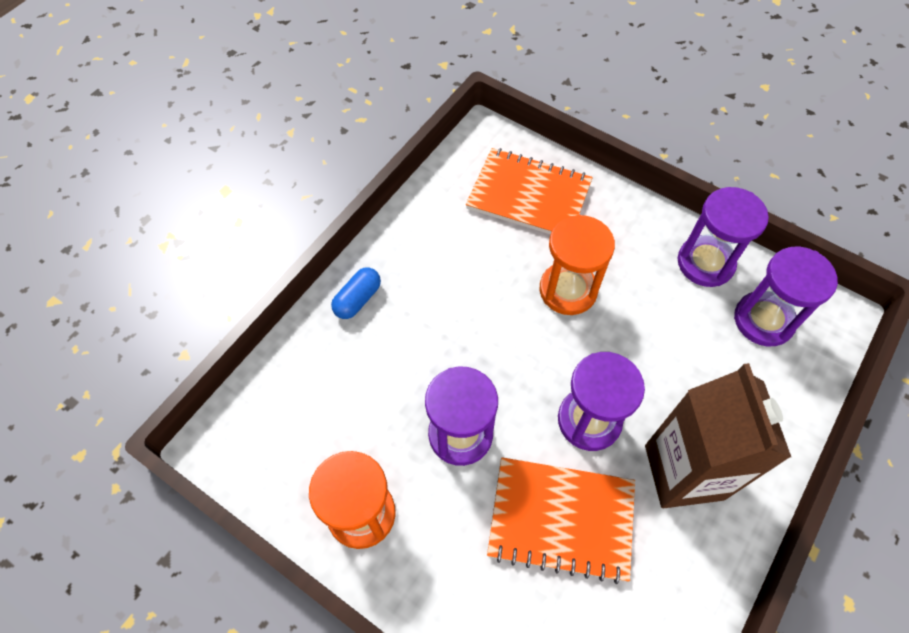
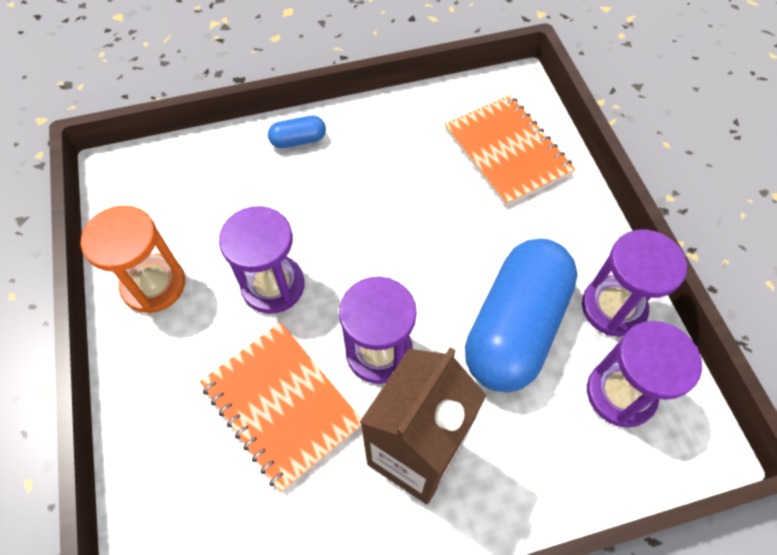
camera: 40 degrees right, 0 degrees up
(568, 290) = (465, 243): orange hourglass -> none
(659, 327) = (514, 327): none -> blue capsule

